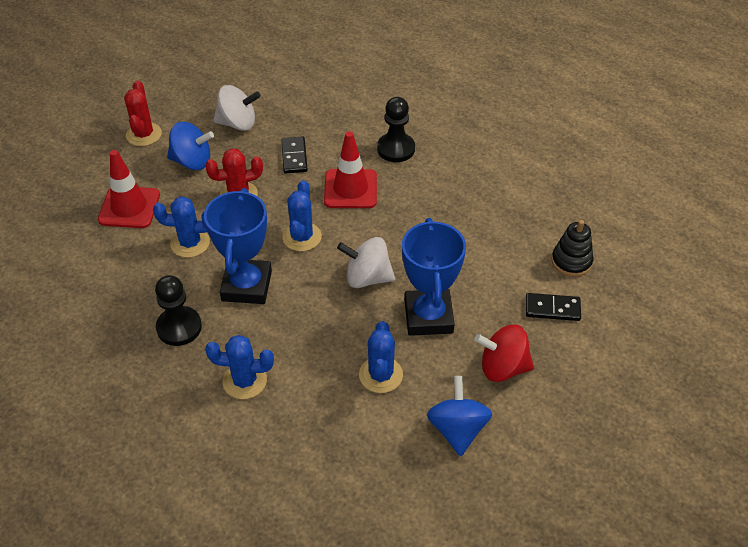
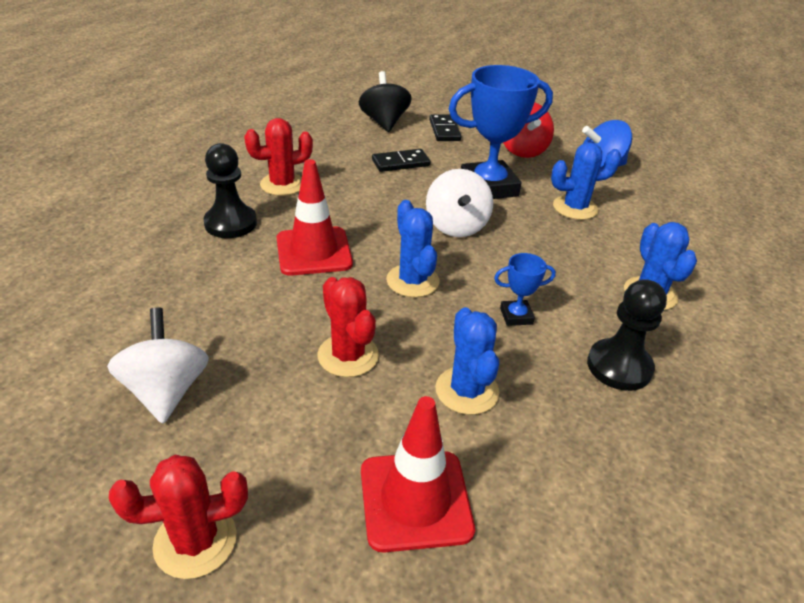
camera: 105 degrees left, 10 degrees down
(192, 161) = (275, 433): blue spinning top -> none
(247, 286) = (516, 316): blue trophy -> blue trophy, size x0.45
(294, 157) = (253, 310): black domino -> black domino (400, 163)
(302, 237) = (412, 281): blue cactus -> blue cactus turned 75 degrees clockwise
(449, 179) = (282, 184): none -> red cactus
(571, 261) = (384, 122): black stacking toy -> black spinning top

